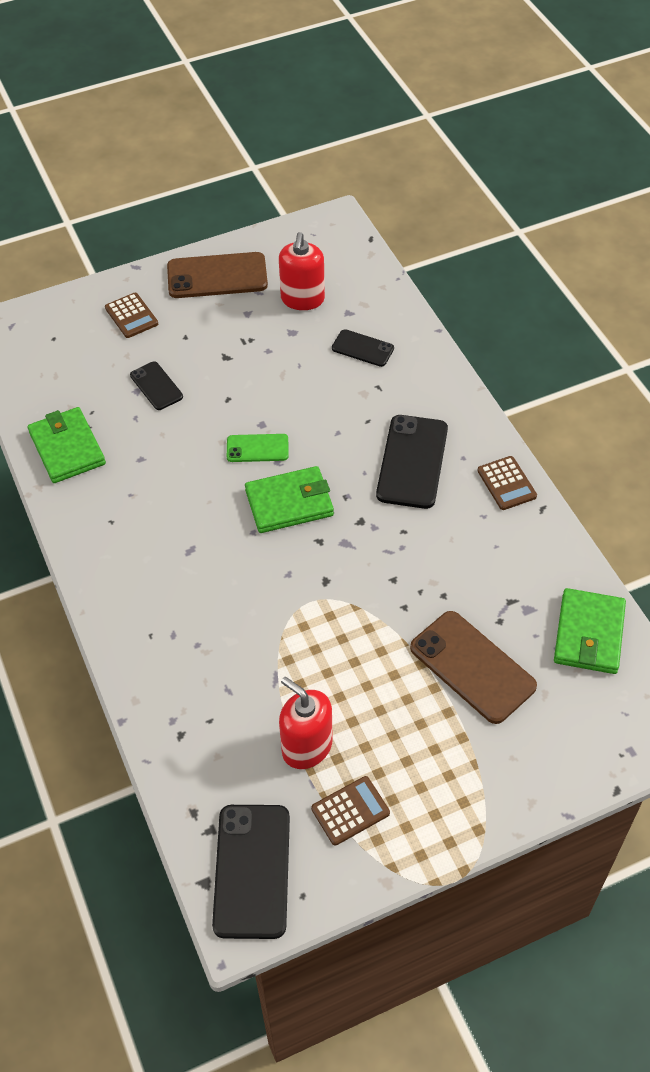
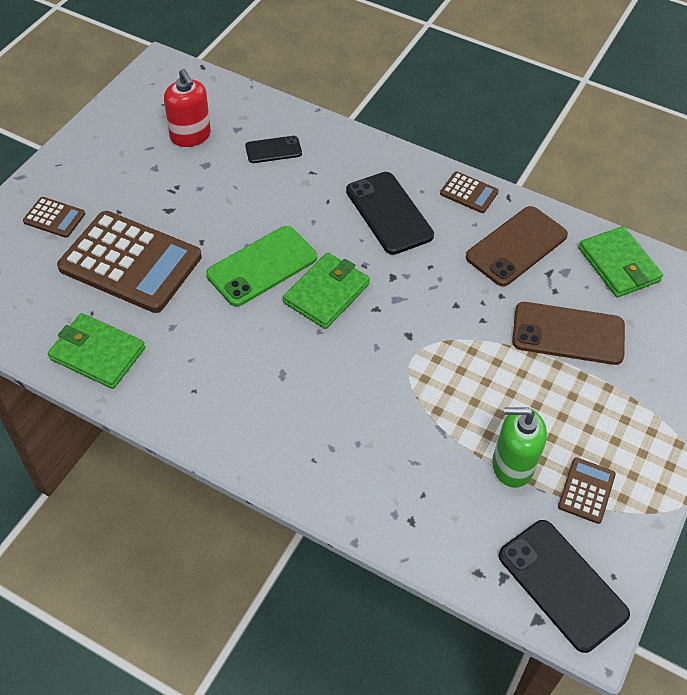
camera: 40 degrees left, 0 degrees up
(156, 386) = (130, 262): black phone -> brown calculator
(217, 276) = (101, 151): brown phone -> brown phone (516, 246)
(257, 448) = (262, 266): green phone -> green phone, size x1.78
(307, 747) = (512, 465): red soap dispenser -> green soap dispenser

